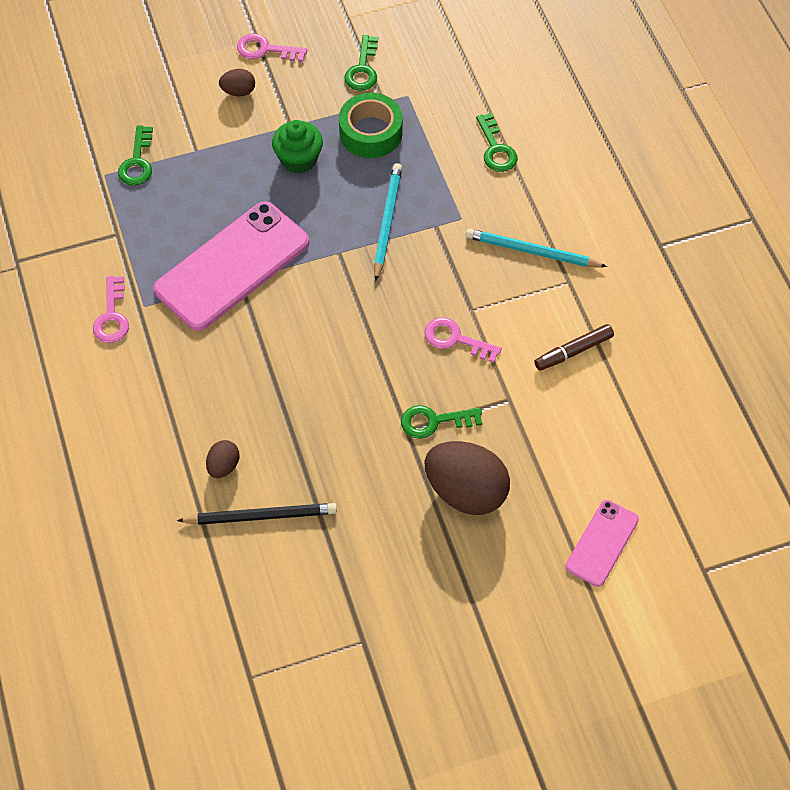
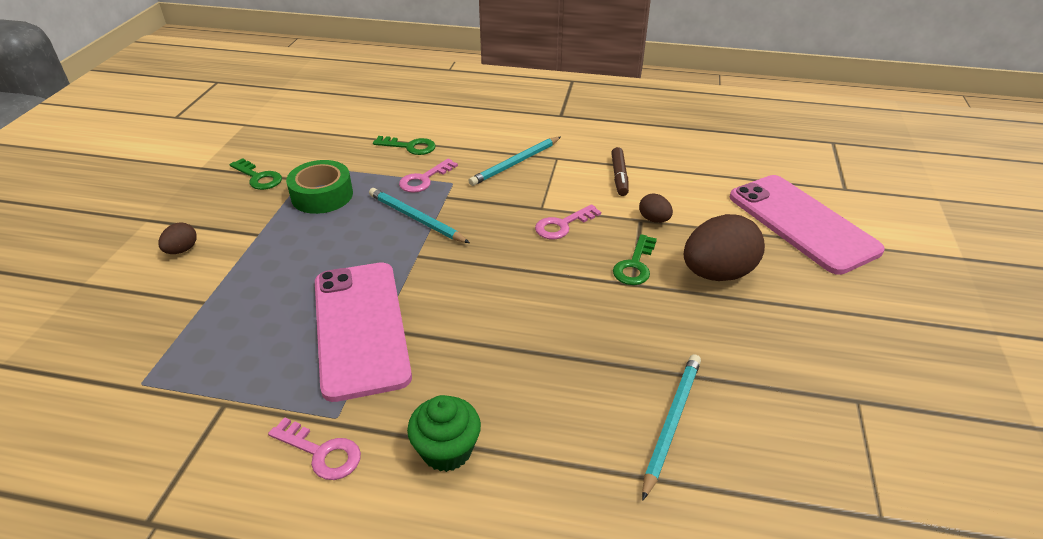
camera: 60 degrees left, 20 degrees down
(137, 162) = (161, 350): green key -> none
(223, 466) = (591, 430): brown egg -> brown egg (654, 219)
(261, 516) = (671, 422): black pencil -> turquoise pencil
(265, 50) = (164, 219): pink key -> pink key (424, 179)
(298, 159) = (297, 242): green cupcake -> green cupcake (447, 450)
(602, 543) = (801, 223): pink phone -> pink phone, size x1.93

